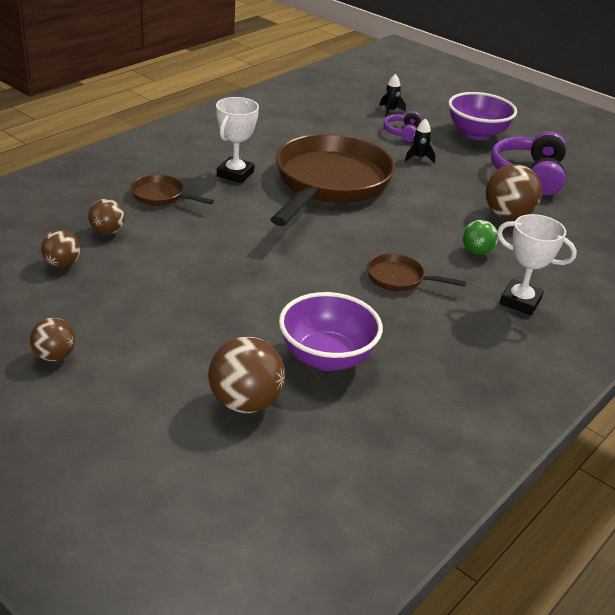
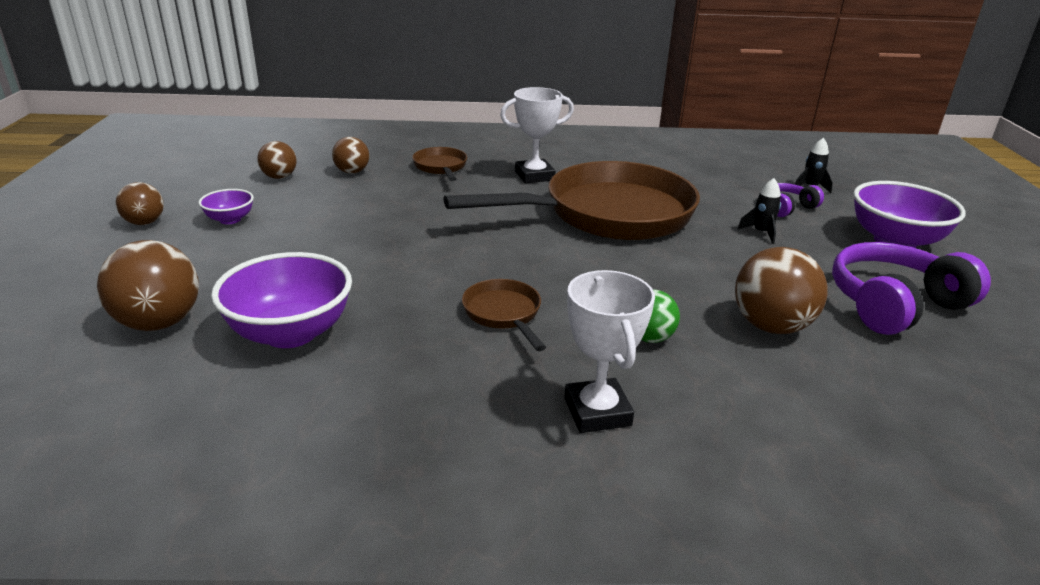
camera: 50 degrees right, 5 degrees down
(113, 316) = (230, 219): none -> purple bowl

